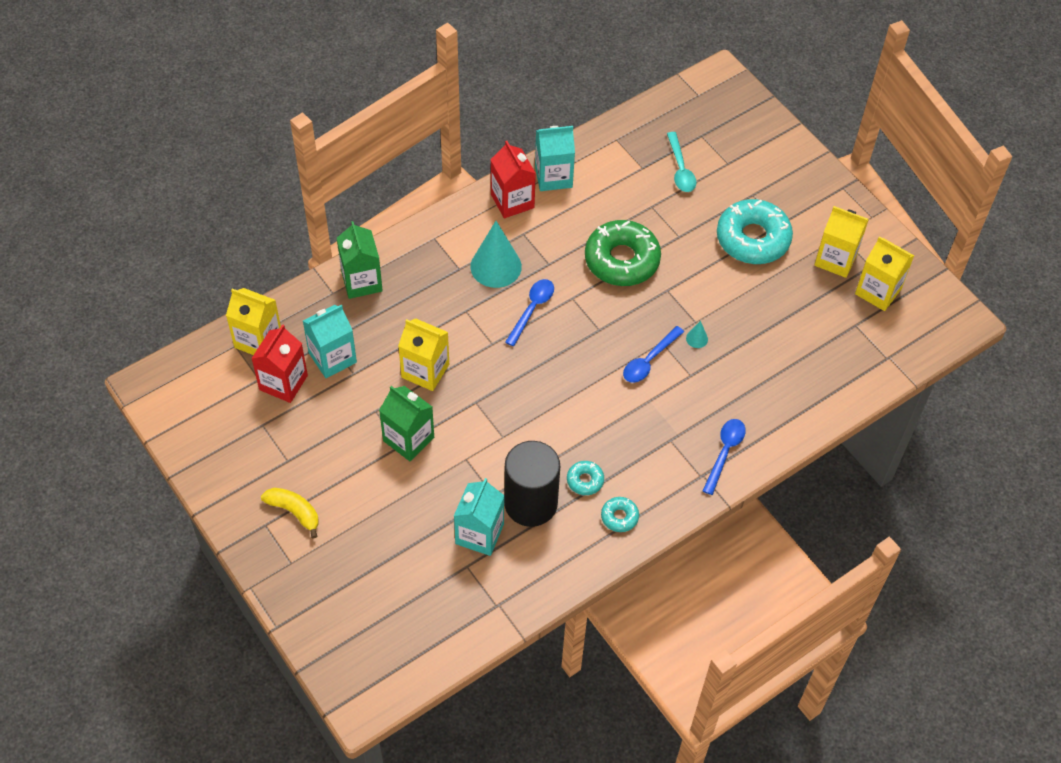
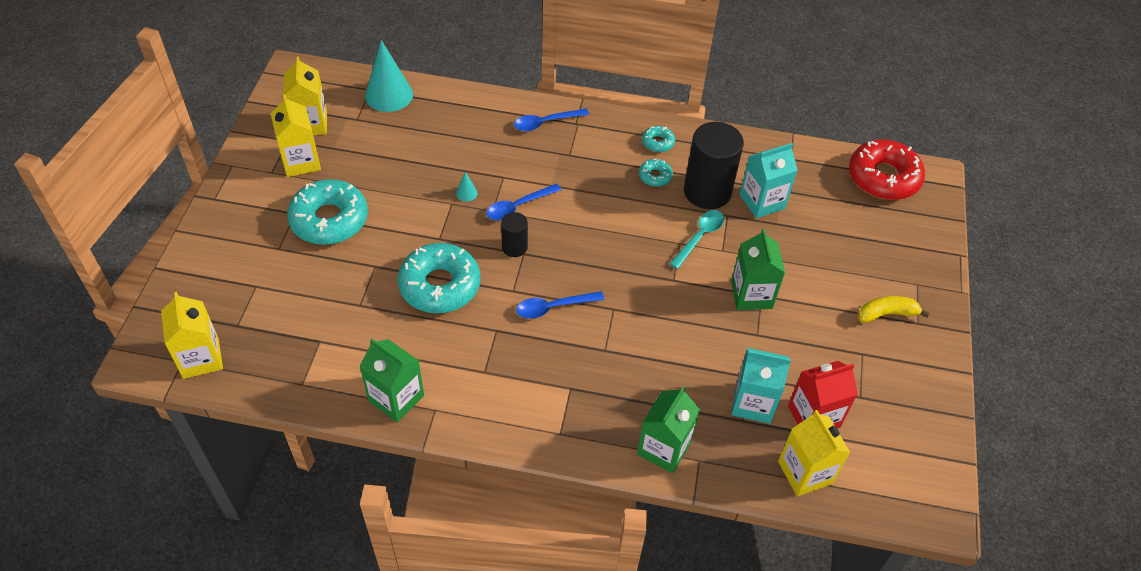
camera: 135 degrees left, 5 degrees down
(294, 512) = (887, 314): yellow banana -> yellow banana turned 90 degrees clockwise
(403, 657) = (883, 177): none -> red donut
(425, 371) = (687, 331): yellow carton -> yellow carton (201, 358)
(496, 266) = (539, 364): turquoise cone -> turquoise cone (389, 95)
(512, 201) = (457, 407): red carton -> none
(553, 176) = (396, 398): turquoise carton -> green carton
(611, 328) = (514, 247): none -> black cylinder
(622, 260) = (440, 285): green donut -> turquoise donut
(649, 361) = (518, 206): blue spoon -> blue spoon turned 150 degrees clockwise
(680, 169) = (295, 313): turquoise spoon -> turquoise spoon (700, 237)

